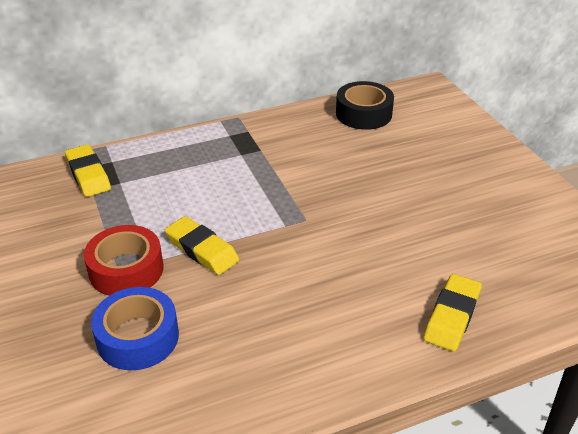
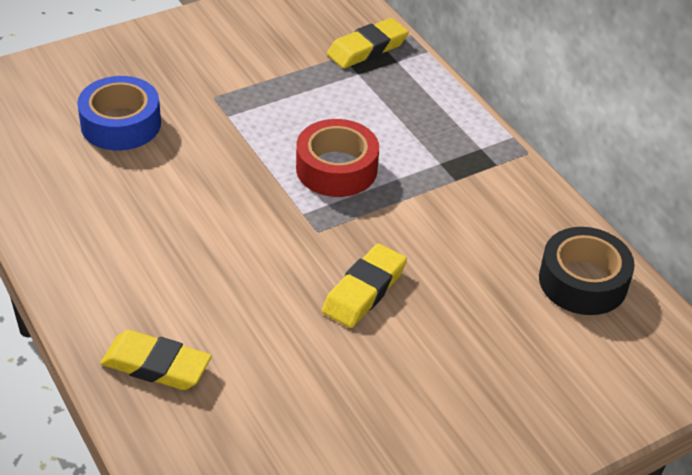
camera: 80 degrees right, 5 degrees up
(126, 270) = (213, 102): red tape -> red tape (336, 168)
(202, 250) = (250, 150): yellow eraser -> yellow eraser (364, 290)

